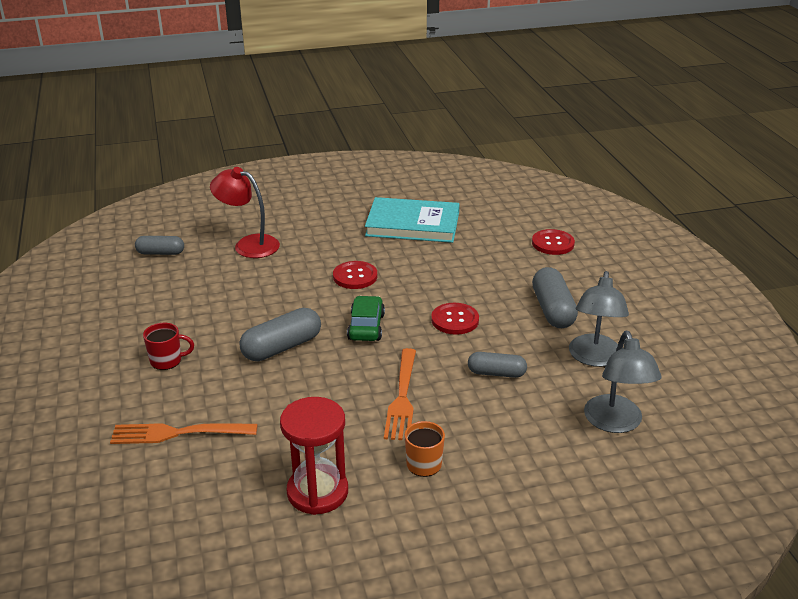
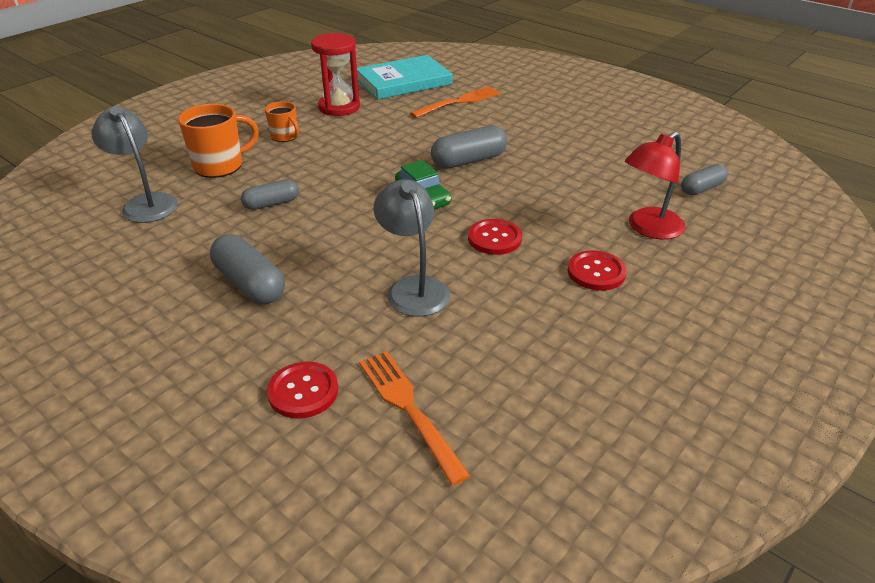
camera: 145 degrees right, 5 degrees up
(167, 361) = (533, 127): red mug -> none
(248, 244) = (648, 229): red lamp -> red lamp turned 150 degrees clockwise
(282, 347) = (469, 161): grey capsule -> grey capsule turned 45 degrees clockwise
(402, 397) = (336, 163): orange fork -> orange fork (410, 410)
(413, 224) = (522, 338): turquoise book -> turquoise book (403, 81)
(455, 320) = (347, 234): red button -> red button (596, 272)
(521, 445) = (220, 166): none -> orange mug
(594, 358) = (182, 248): grey lamp -> grey lamp (413, 288)

